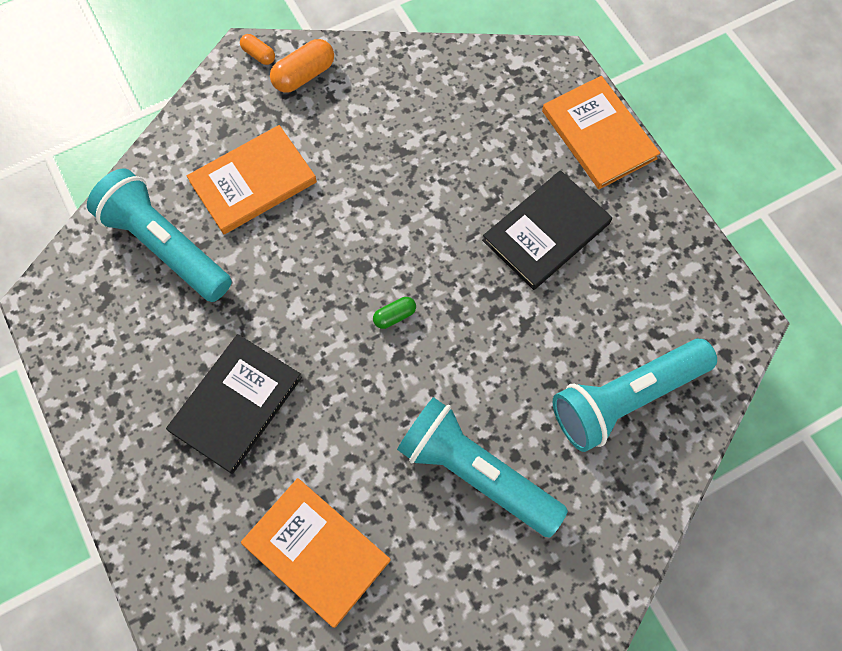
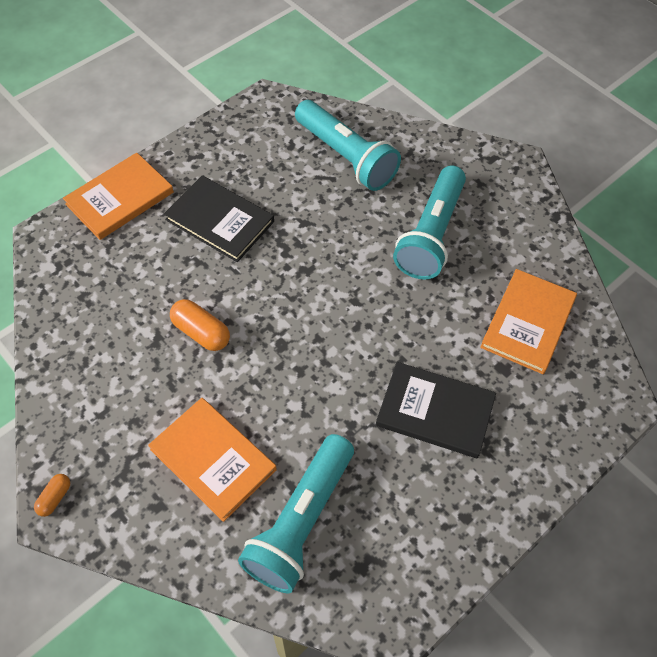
camera: 105 degrees left, 10 degrees down
(304, 75) = (78, 445): orange capsule -> orange capsule (201, 332)
(394, 316) = (321, 311): green capsule -> none

